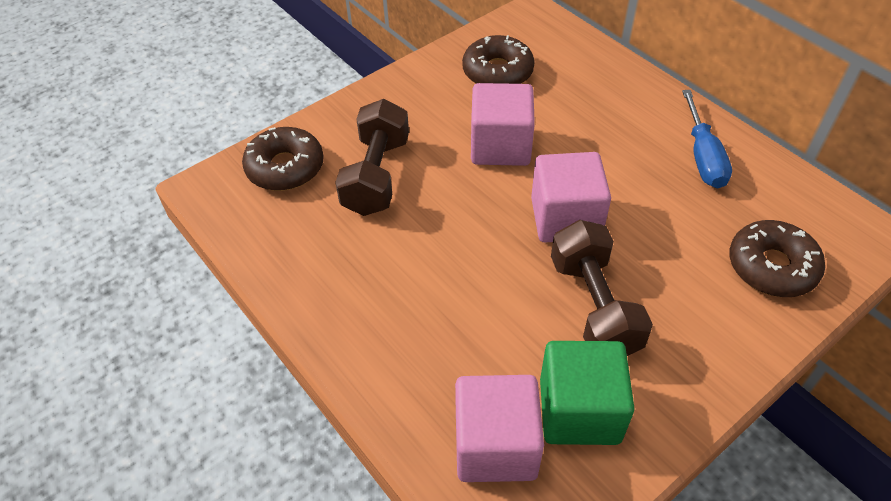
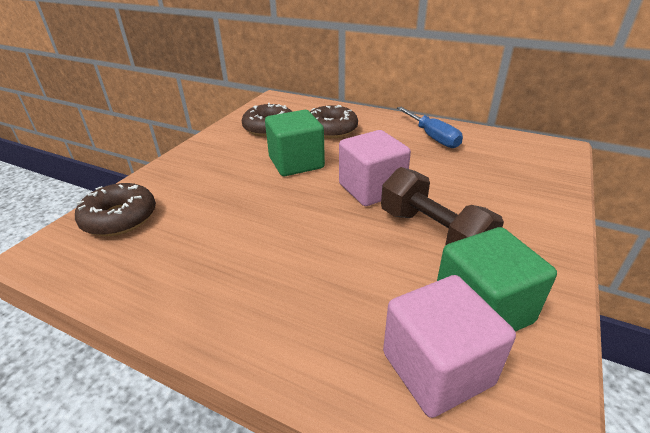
camera: 25 degrees left, 15 degrees down
(376, 175) = (207, 202): brown dumbbell -> none
(500, 146) = (296, 163): pink cube -> green cube
(771, 267) = (523, 177): brown donut -> brown donut (331, 129)

